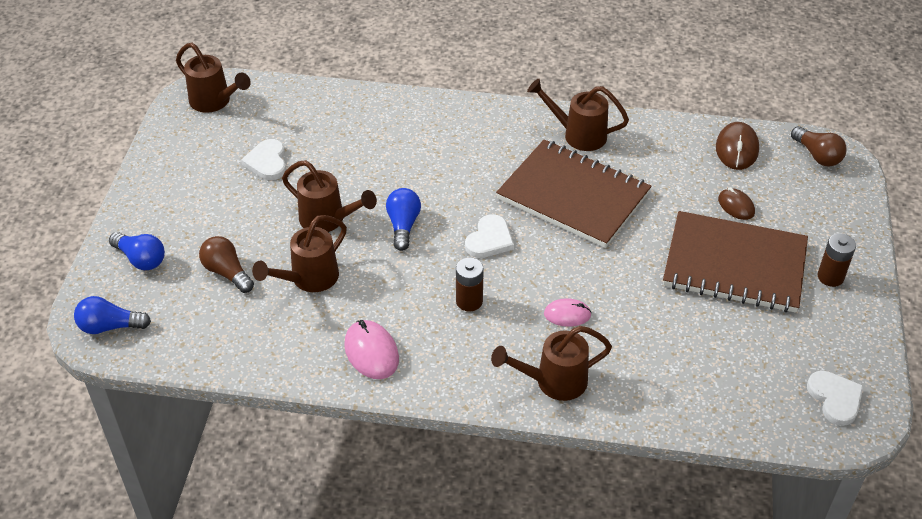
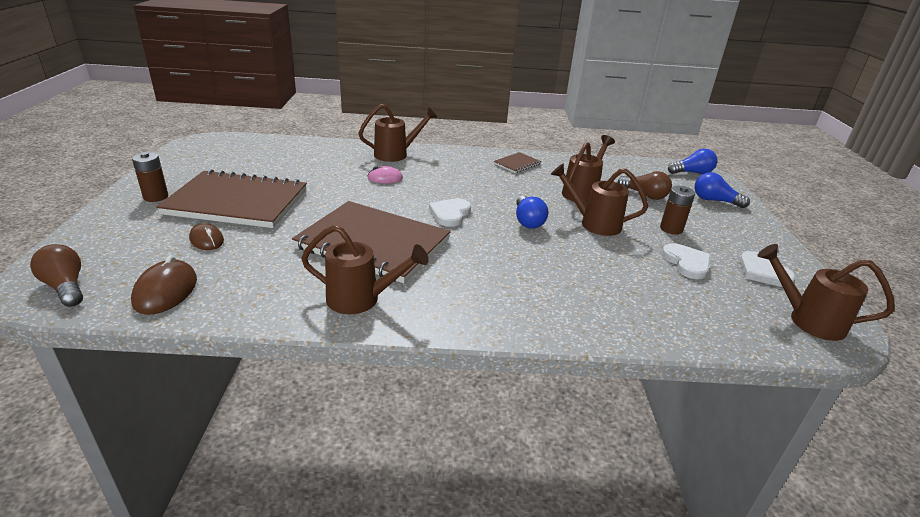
camera: 170 degrees right, 15 degrees down
(371, 352) = (517, 164): pink mouse -> brown notebook
(469, 301) = (458, 183): brown battery -> brown battery (671, 229)
(835, 398) = (210, 148): white heart -> white heart (762, 272)

